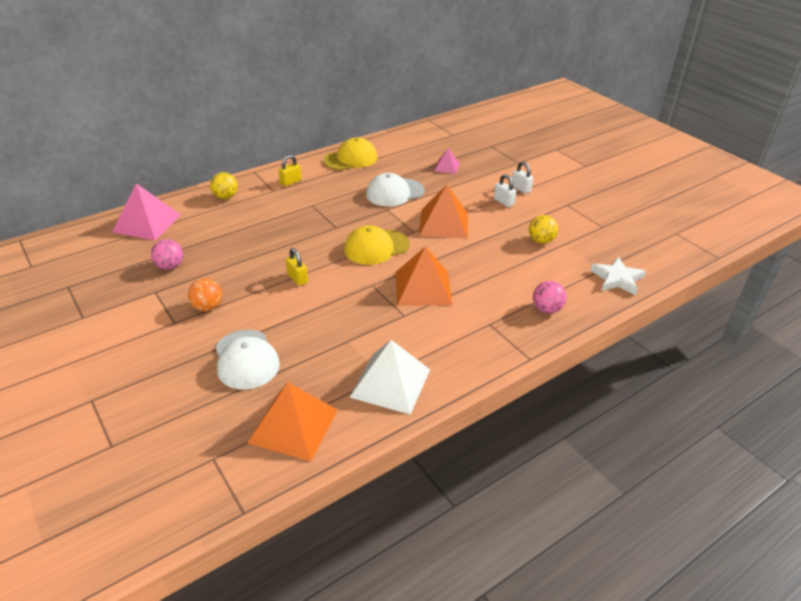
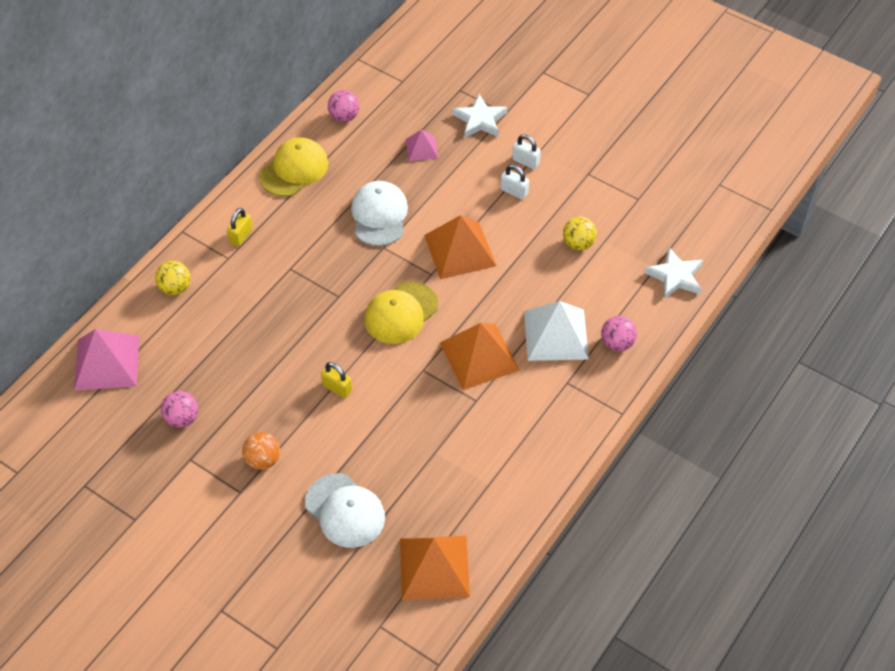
camera: 20 degrees left, 15 degrees up
(390, 383) = (501, 488): white pyramid -> white pyramid (556, 335)
(395, 193) = (379, 215): white cap -> white cap turned 135 degrees clockwise
(402, 142) = (344, 117): none -> pink ball
(497, 162) = (480, 120): none -> white star

